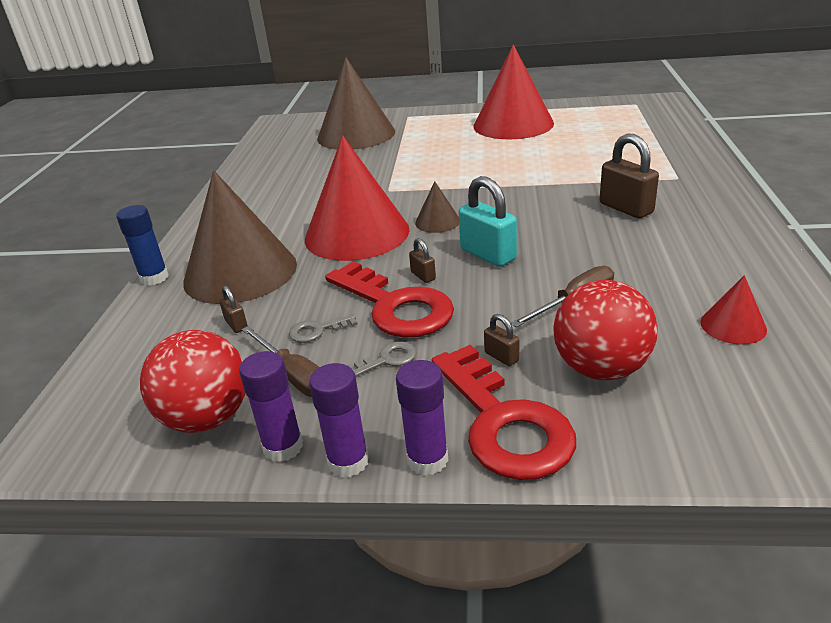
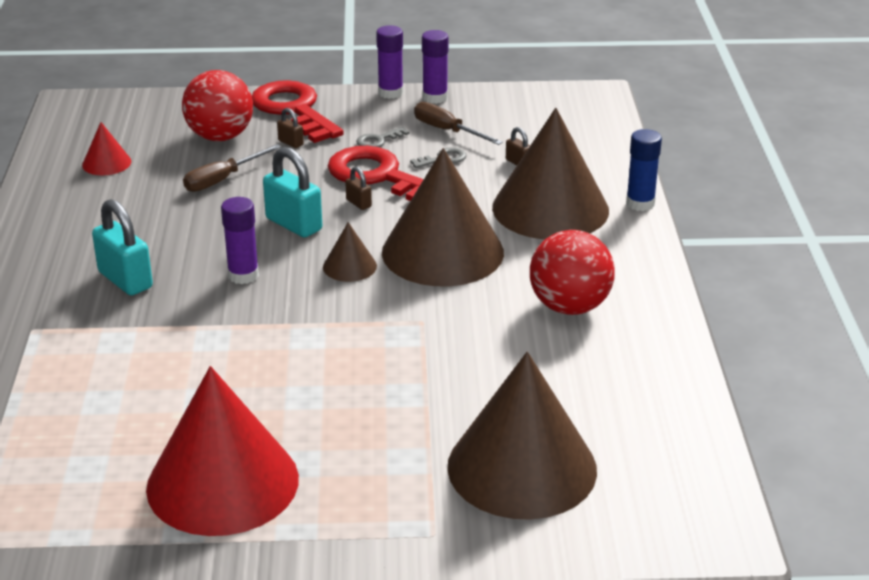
camera: 170 degrees right, 0 degrees up
(207, 418) = (496, 109): red ball -> red ball (569, 307)
(357, 233) = (442, 252): red cone -> brown cone
(427, 459) = (342, 94): purple glue stick -> purple glue stick (243, 275)
(626, 208) = (125, 280): brown padlock -> turquoise padlock

